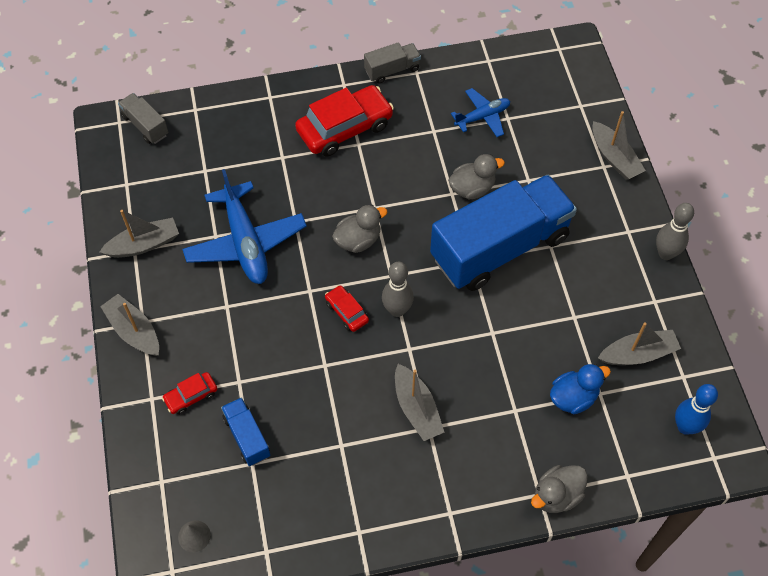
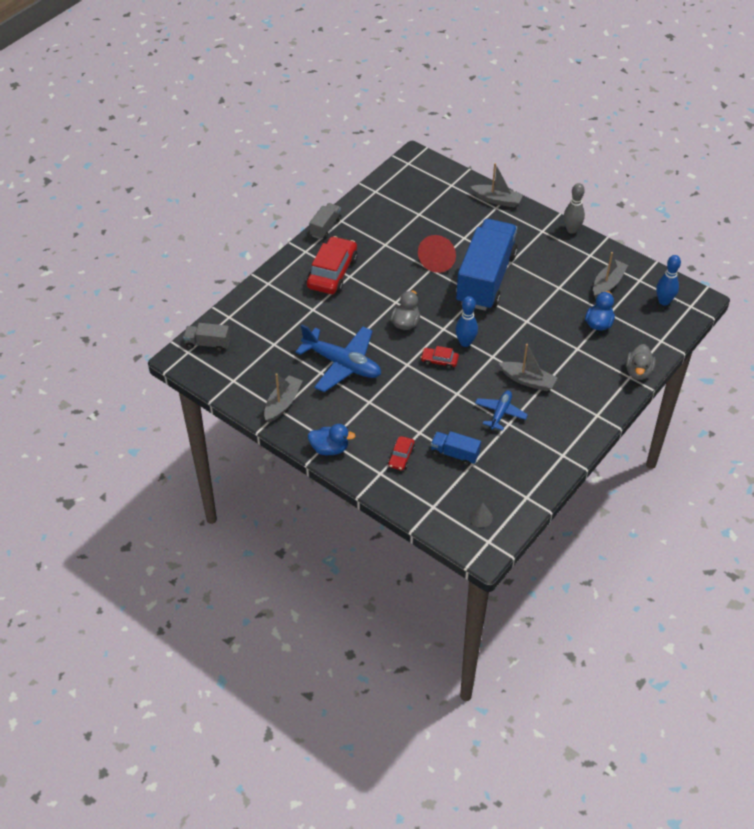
camera: 40 degrees left, 10 degrees down
(134, 331) = (330, 448): grey boat -> blue duck
(397, 310) = (465, 342): grey bowling pin -> blue bowling pin
(472, 188) = (439, 260): grey duck -> red cone
(482, 117) = (404, 221): blue plane -> blue plane (500, 413)

